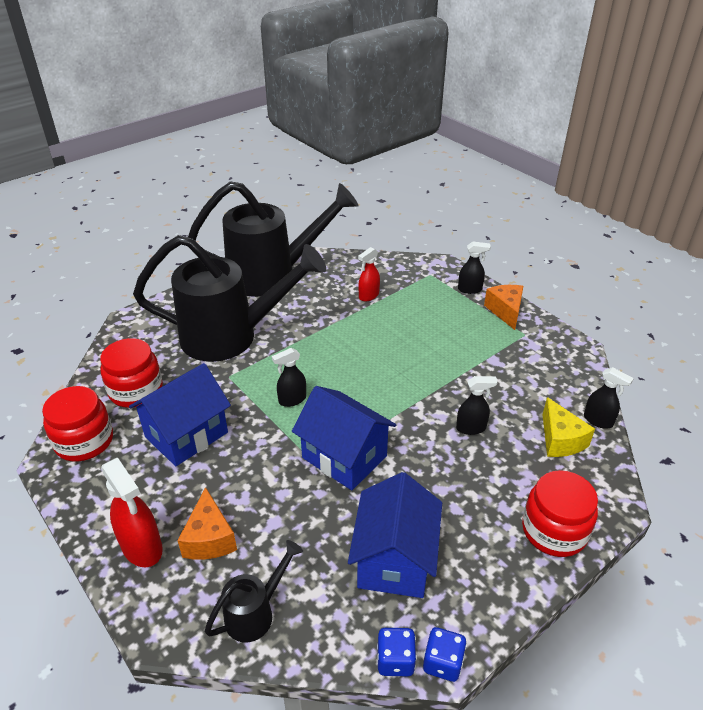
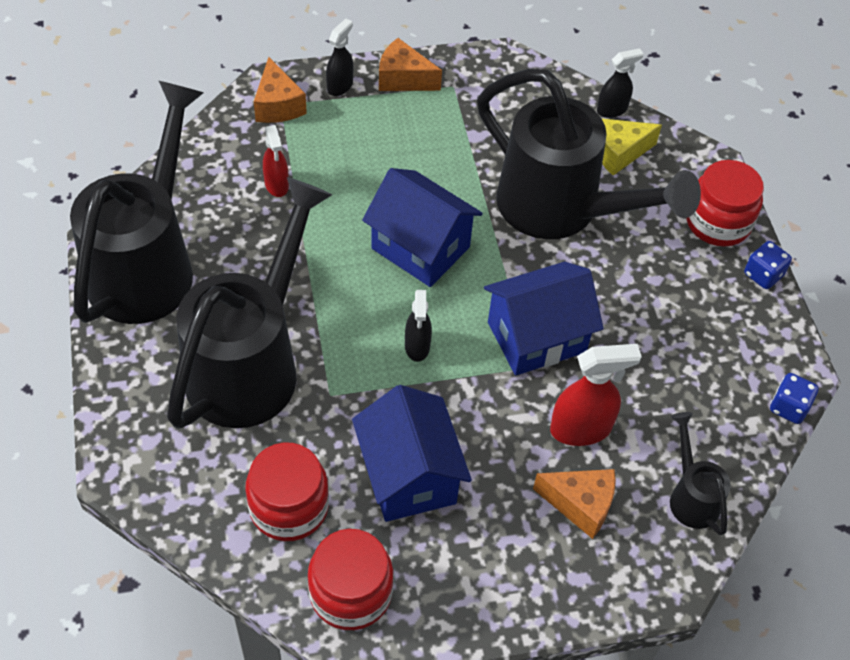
camera: 65 degrees left, 15 degrees up
(142, 547) = (559, 573): red spray bottle -> red spray bottle (581, 429)
(394, 560) = (688, 357): blue house -> blue house (420, 248)
(428, 273) = (277, 105): none -> orange cheese
(442, 663) = (805, 374): blue dice -> blue dice (763, 275)
(471, 428) = (561, 210): black spray bottle -> black watering can
(560, 440) = (618, 152): yellow cheese -> yellow cheese turned 150 degrees clockwise

